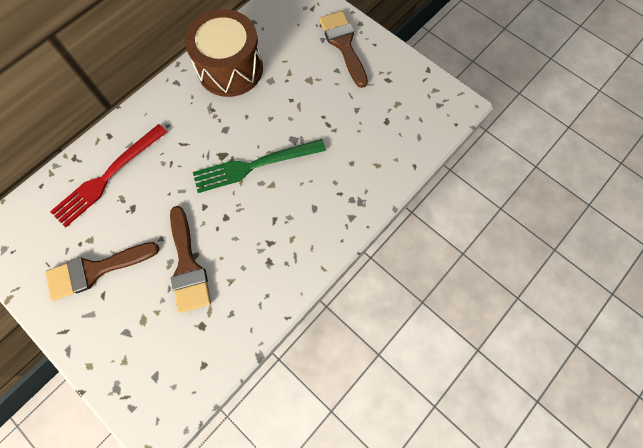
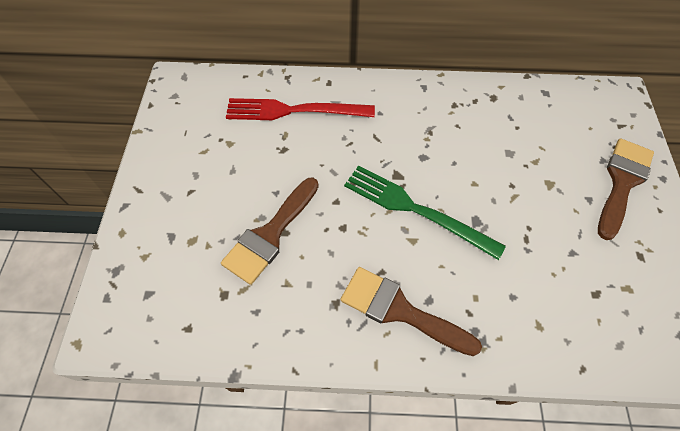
camera: 50 degrees right, 10 degrees down
(96, 270) = (208, 168): brown brush -> brown brush (400, 310)
(230, 69) = (482, 113): brown drum -> none

